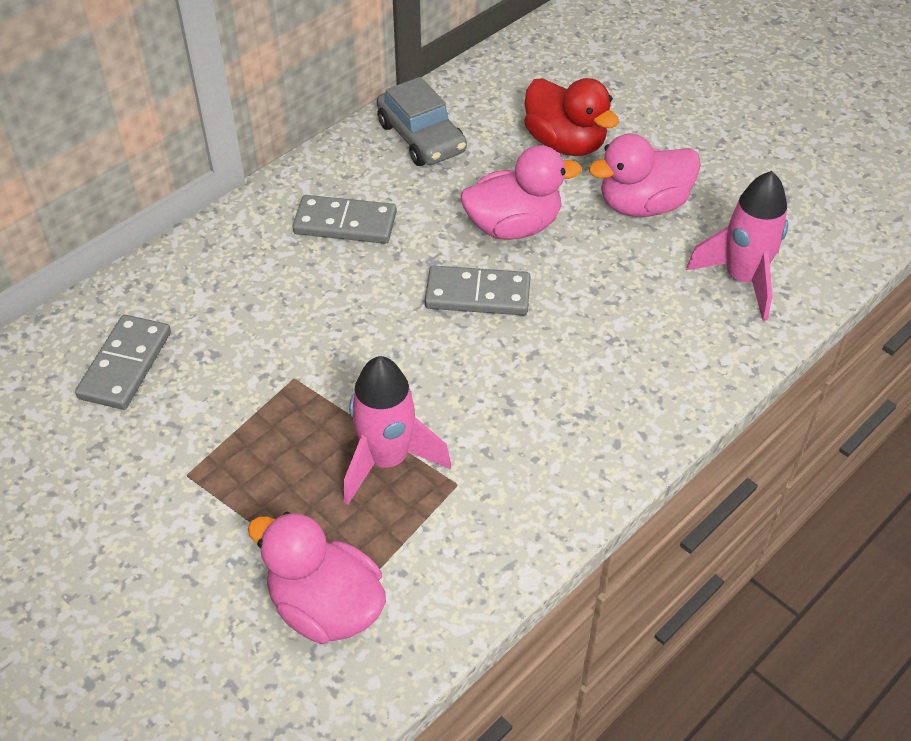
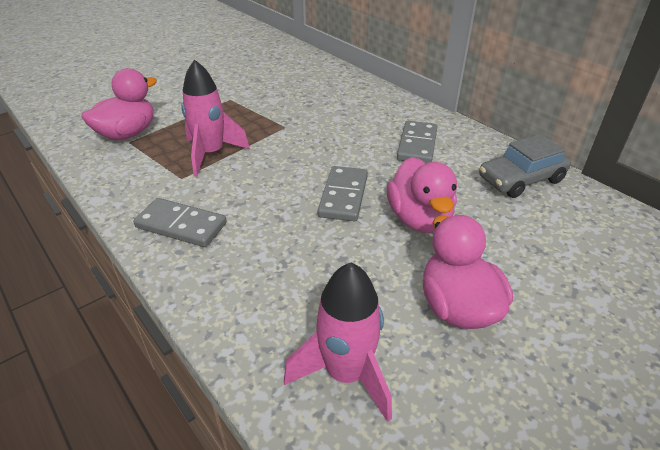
camera: 95 degrees right, 10 degrees down
(125, 365) = (306, 83): grey domino -> grey domino (181, 225)
(565, 143) = (540, 261): red duck -> none

